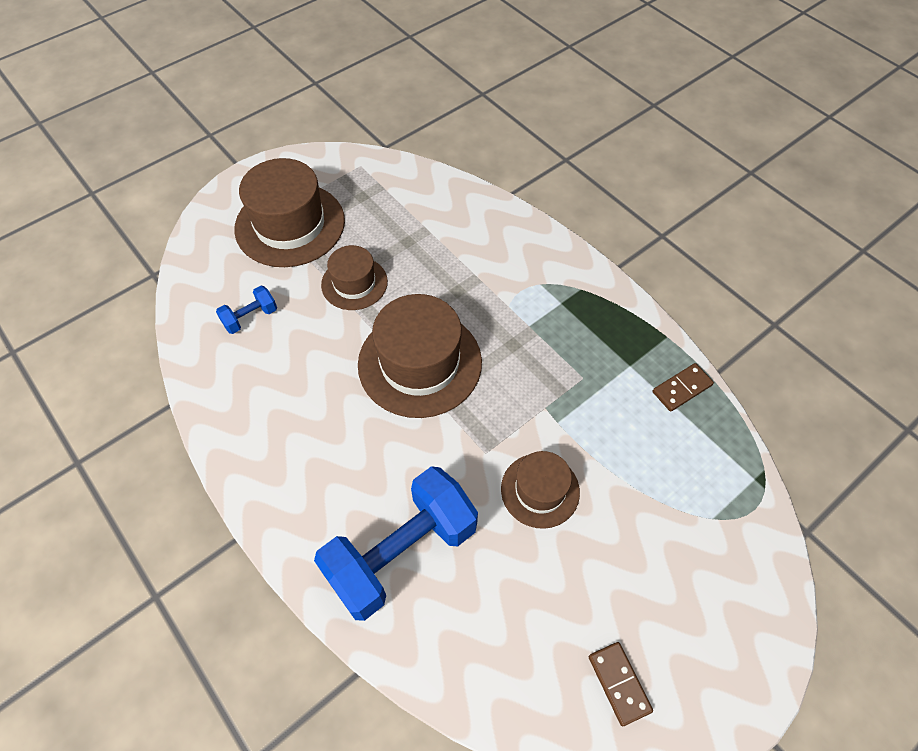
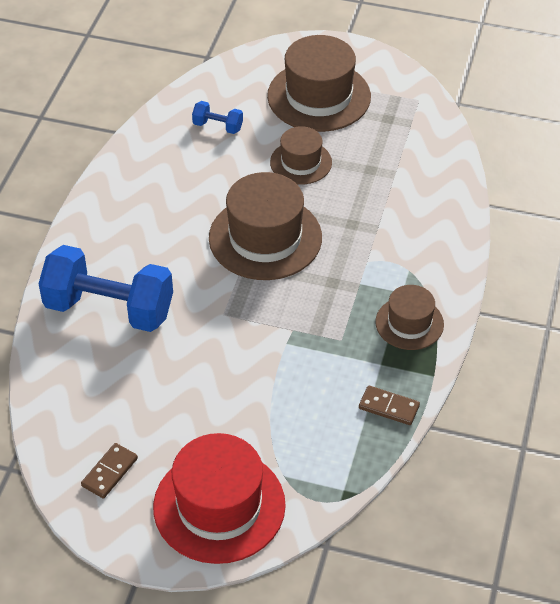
camera: 55 degrees right, 10 degrees down
(540, 490) = (219, 360): brown hat -> brown hat (409, 323)
(719, 598) = (219, 506): none -> red hat

